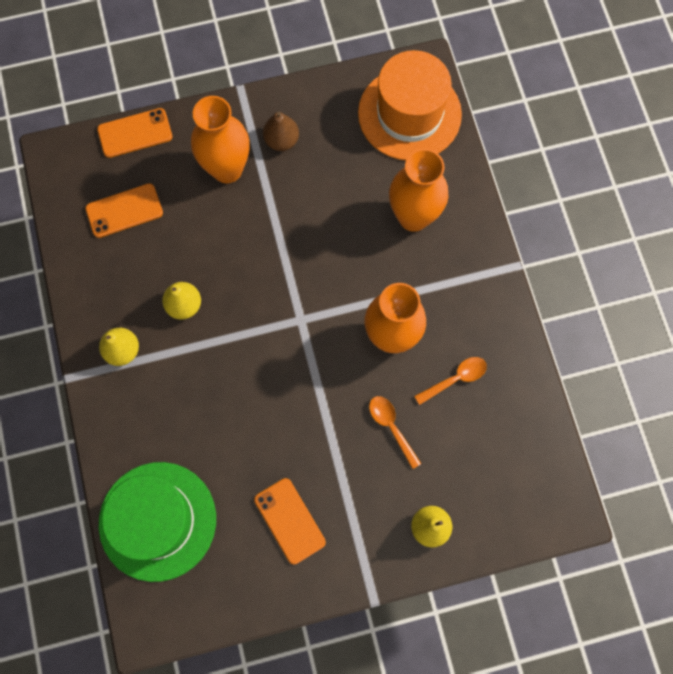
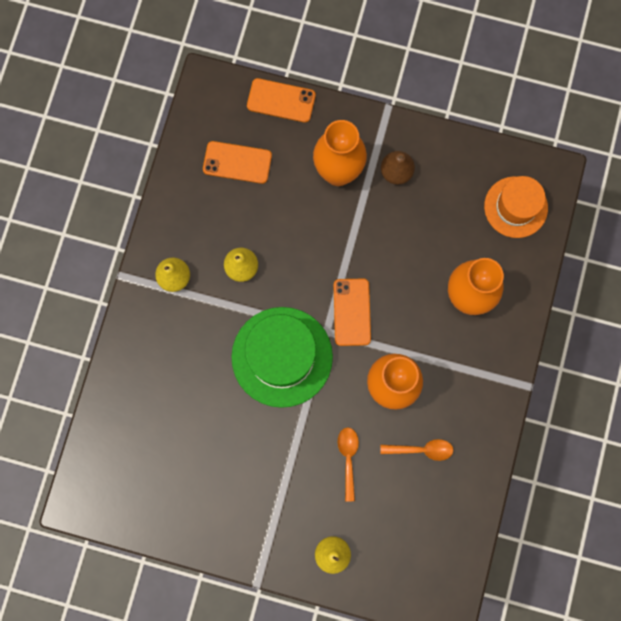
camera: 30 degrees right, 5 degrees up
(157, 521) = (129, 427): green hat -> green hat (282, 357)
(289, 521) = (228, 485): orange phone -> orange phone (352, 312)
(409, 114) = (515, 207): orange hat -> orange hat, size x0.65

